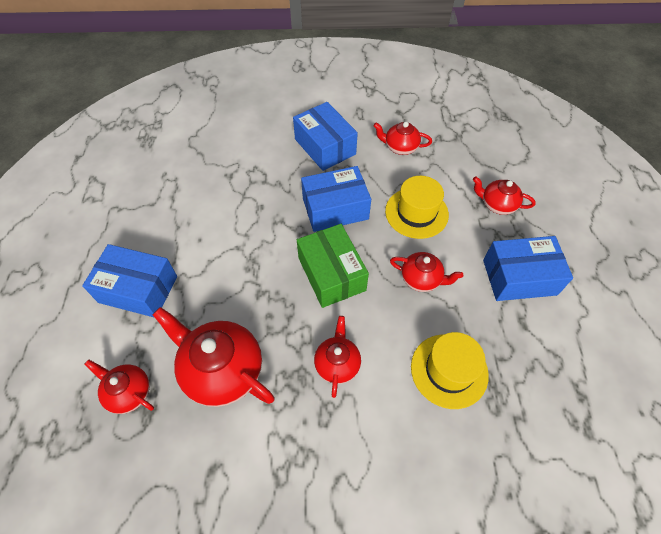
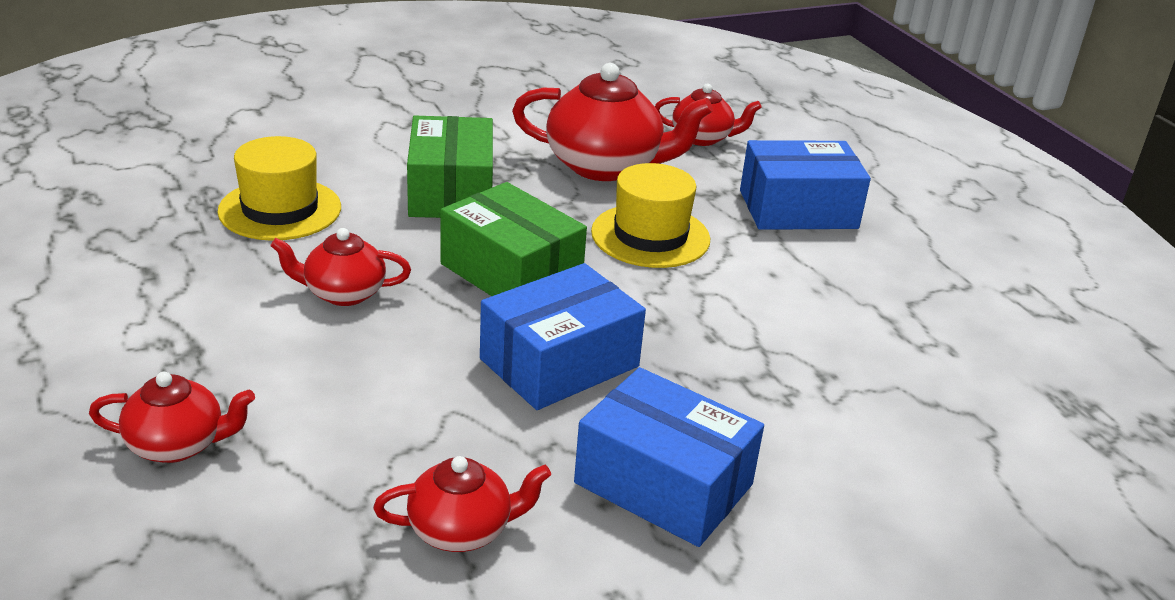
camera: 155 degrees right, 25 degrees down
(337, 364) = (451, 192): red teapot -> green box
(416, 213) = (377, 390): yellow hat -> yellow hat (650, 236)
(519, 277) = (144, 327): blue box -> none

